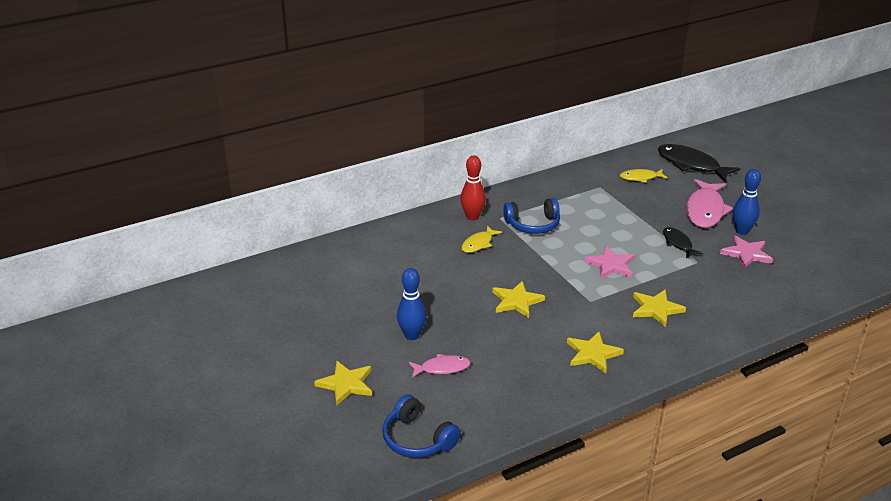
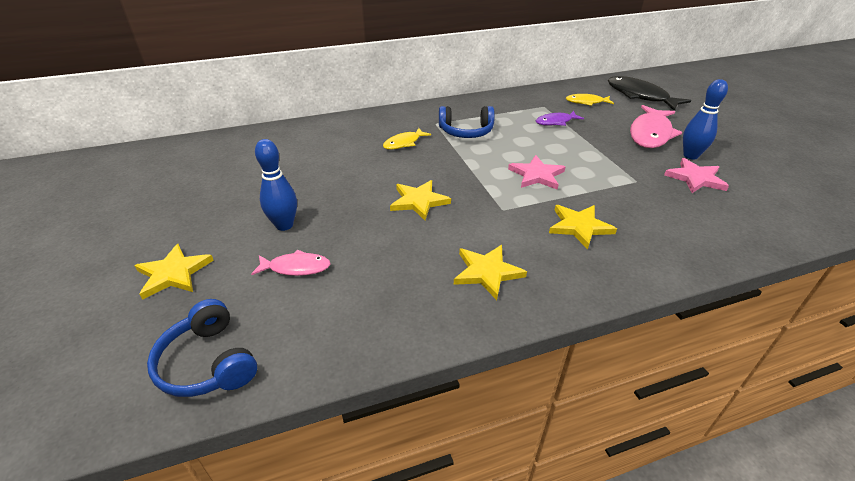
camera: 10 degrees right, 5 degrees up
(472, 217) = (409, 120): red bowling pin -> none
(615, 205) = (556, 122): none -> purple fish
(678, 243) = (616, 161): black fish -> none

